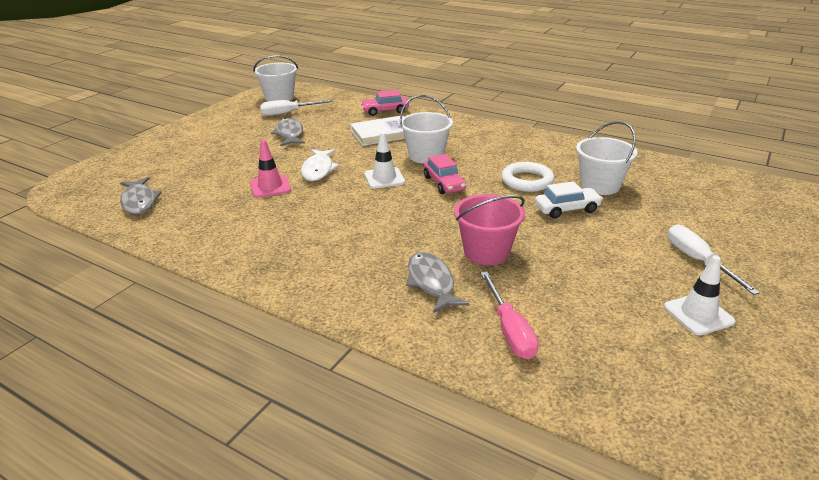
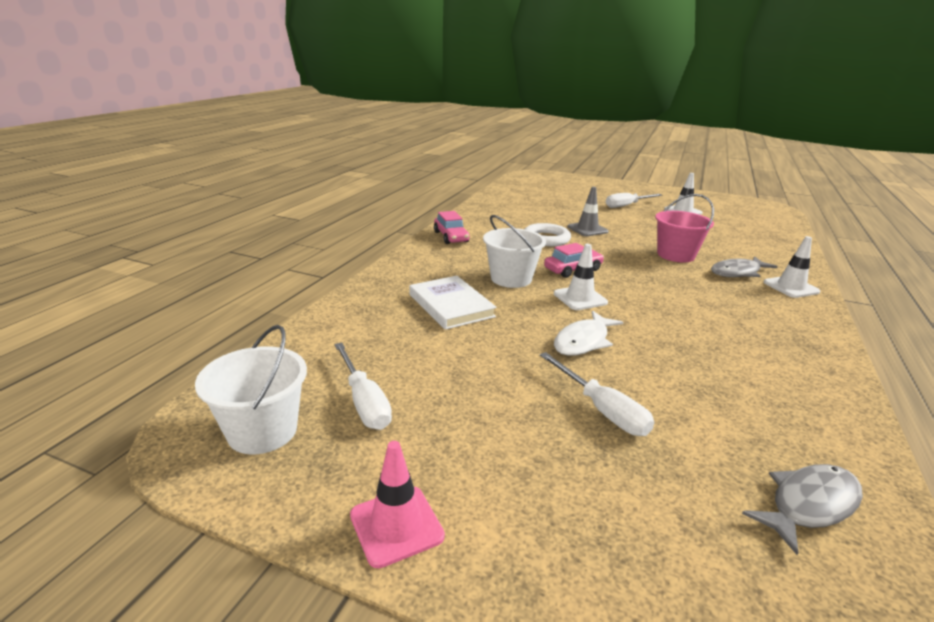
camera: 100 degrees left, 5 degrees down
(245, 164) = (602, 410): none -> white screwdriver
(270, 186) = (653, 371): pink traffic cone -> pink traffic cone (396, 525)
(290, 134) = (468, 383): grey fish -> none
(318, 170) = (583, 341): white fish -> white fish turned 135 degrees clockwise
(384, 309) = (791, 287): none -> white traffic cone
(385, 111) = (363, 309): pink car -> pink car (451, 237)
(510, 330) = (757, 251): pink screwdriver -> none
(567, 209) = (587, 229): white car -> grey traffic cone
(600, 185) = (540, 218): white bucket -> none

